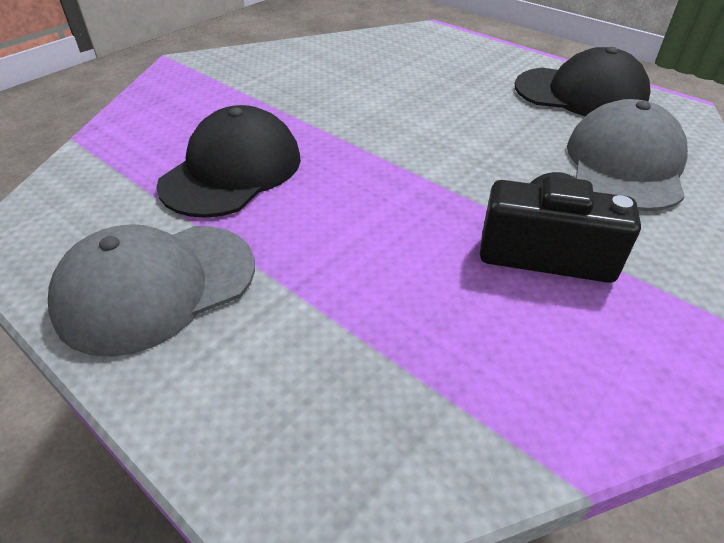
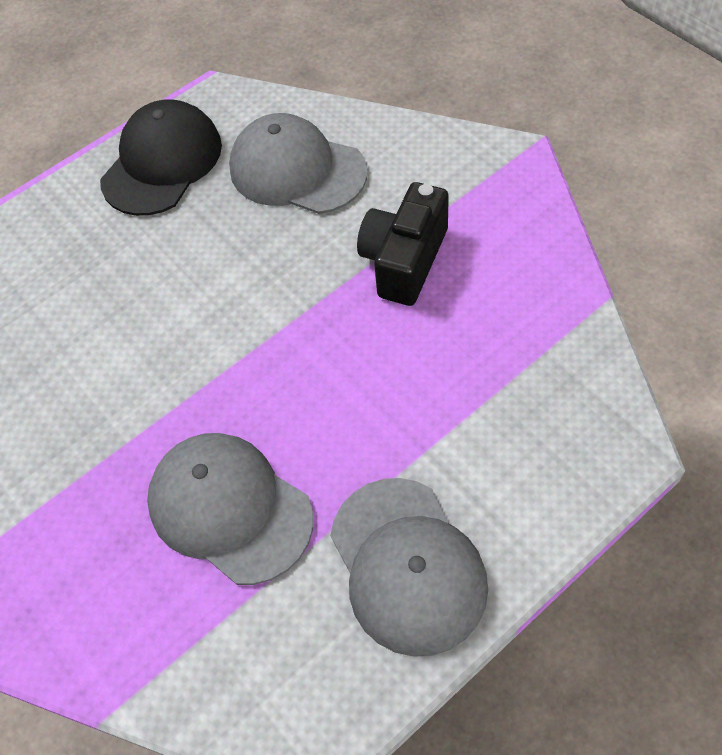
camera: 75 degrees left, 15 degrees up
(232, 170) = (229, 508): black cap -> grey cap

